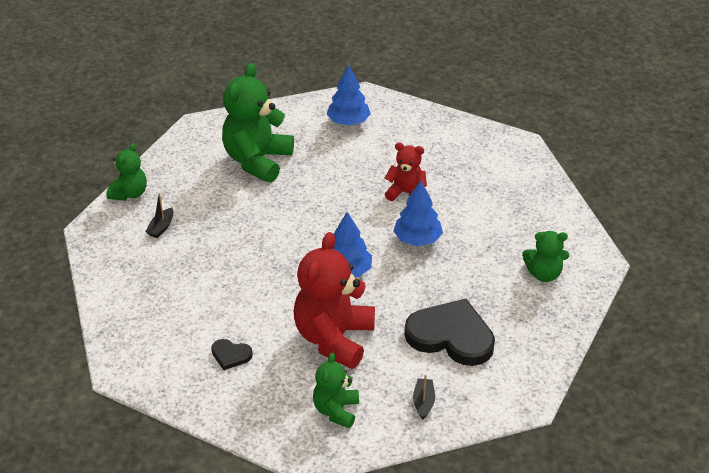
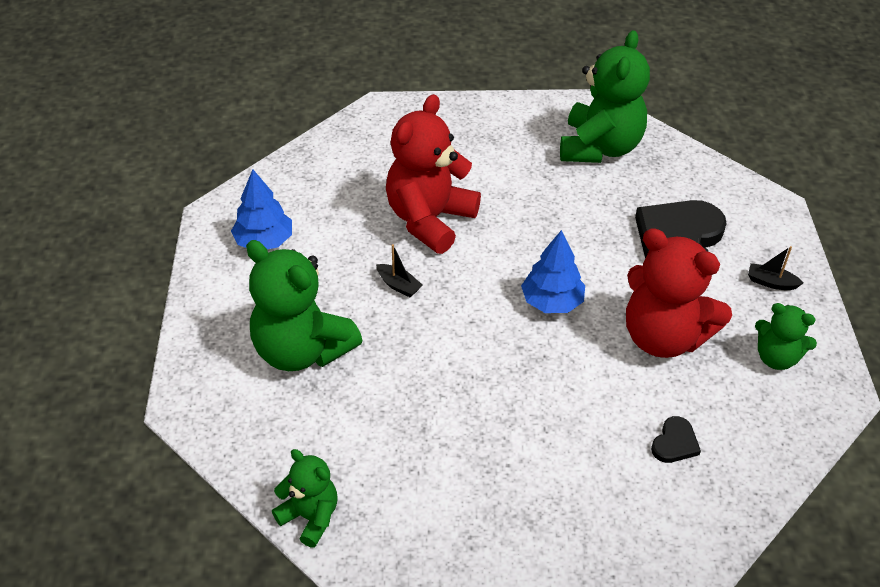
camera: 75 degrees left, 5 degrees up
(161, 227) = (404, 485): black boat -> black boat (398, 285)
(406, 193) = (429, 220): red teddy bear -> red teddy bear, size x1.83
(417, 239) = (515, 229): blue tree -> none
(543, 274) = (600, 147): green teddy bear -> green teddy bear, size x1.83

